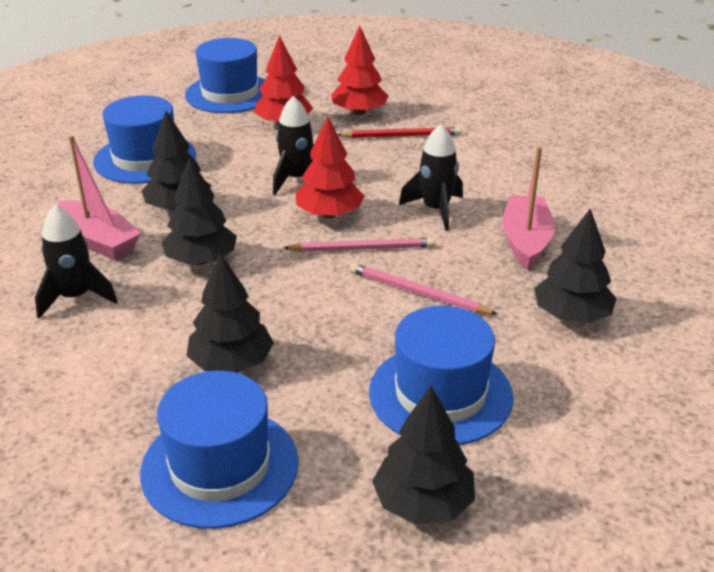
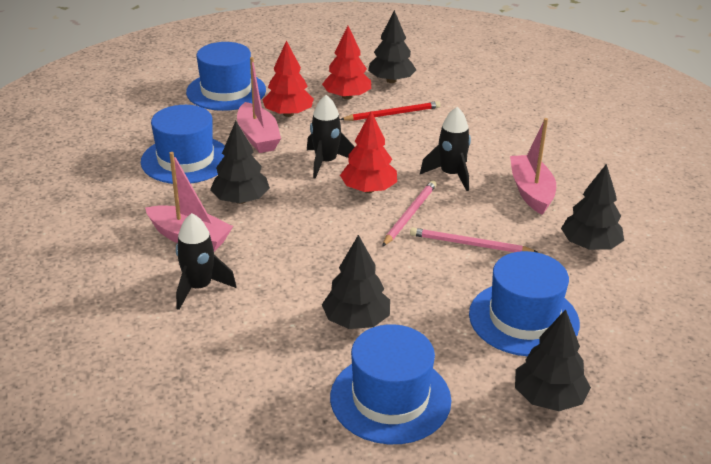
camera: 15 degrees left, 0 degrees up
(201, 260) = (285, 242): black tree -> black tree (391, 80)
(236, 144) = (258, 137): none -> pink boat
(363, 248) = (410, 214): pink pencil -> pink pencil turned 45 degrees counterclockwise

